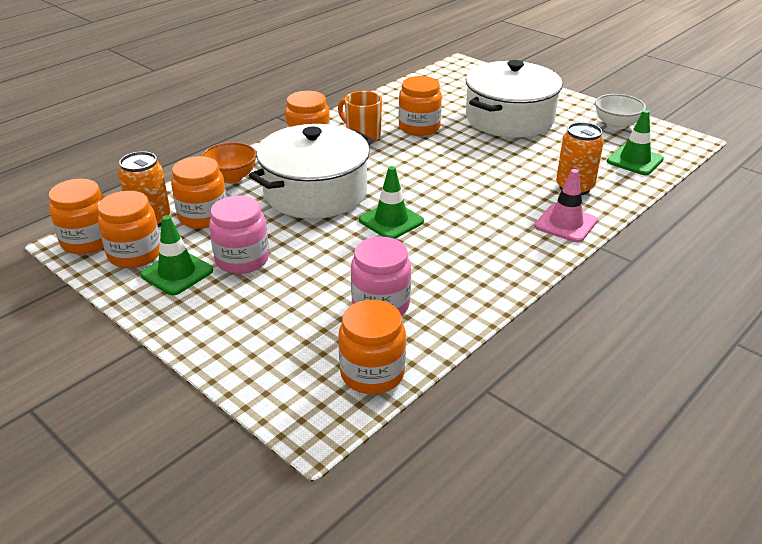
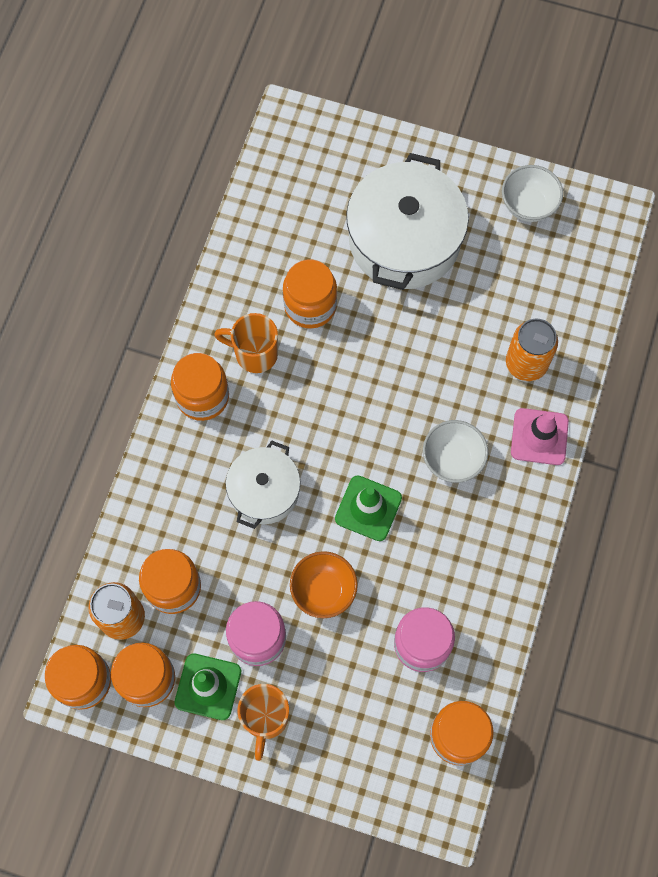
camera: 25 degrees left, 35 degrees up
(205, 305) = (265, 718): none -> orange mug
(231, 177) = (157, 503): orange bowl -> orange bowl (323, 590)
(315, 192) = (264, 491): white pot -> white pot, size x0.58
(481, 216) = (452, 459): none -> white bowl
(634, 160) = (570, 279): green traffic cone -> none

